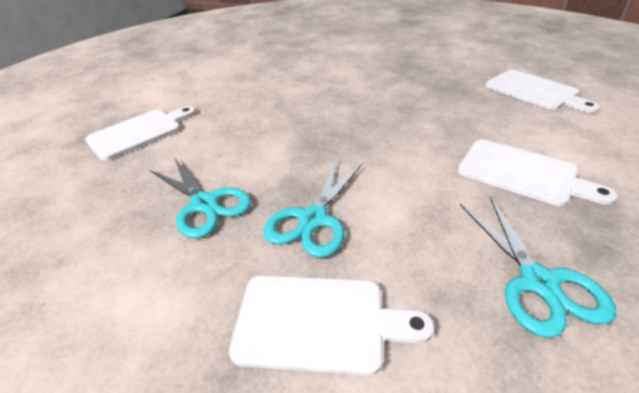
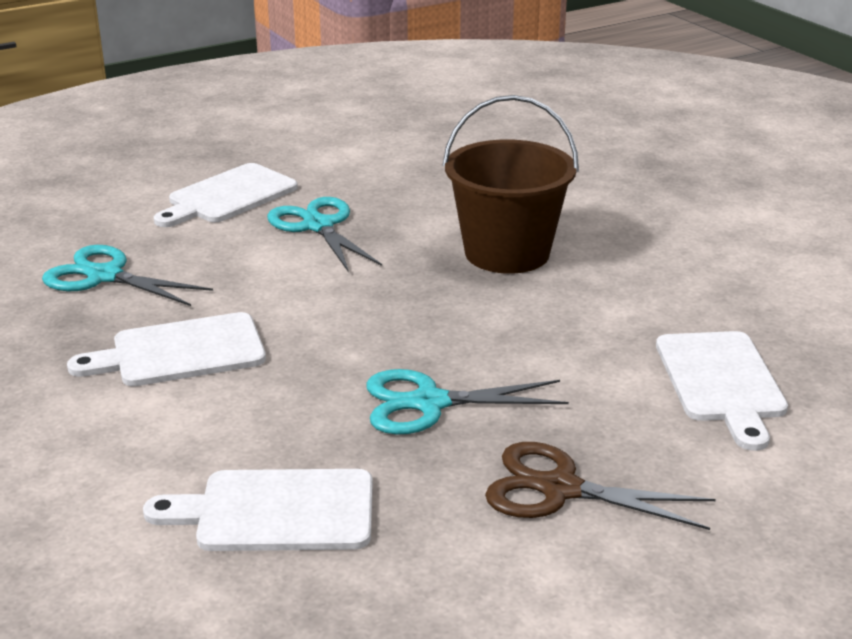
camera: 125 degrees right, 10 degrees down
(139, 132) = (624, 189): white cutting board -> white cutting board (721, 382)
(204, 204) = (420, 192): turquoise scissors -> turquoise scissors (429, 403)
(268, 132) = (507, 253): none -> brown bucket
(425, 61) = (560, 489): none -> brown scissors

